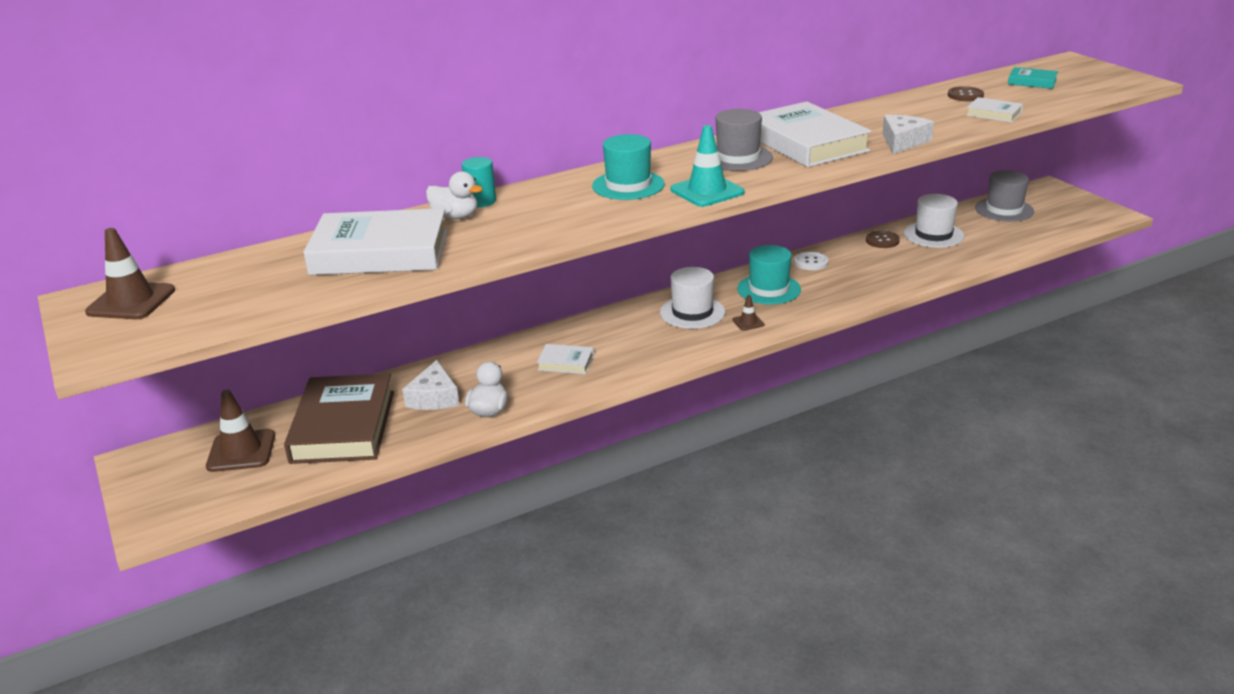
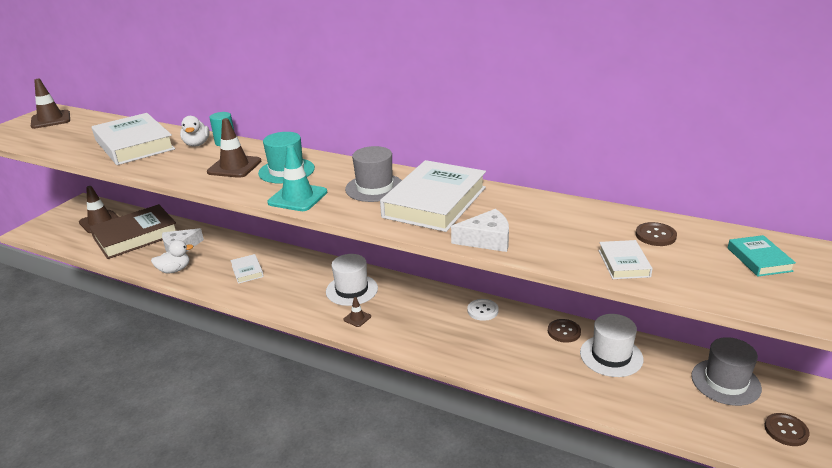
camera: 55 degrees right, 0 degrees up
(569, 207) = (234, 167): none -> brown traffic cone
(769, 289) = (417, 308): turquoise hat -> none
(1069, 212) = (786, 430): none -> brown button

